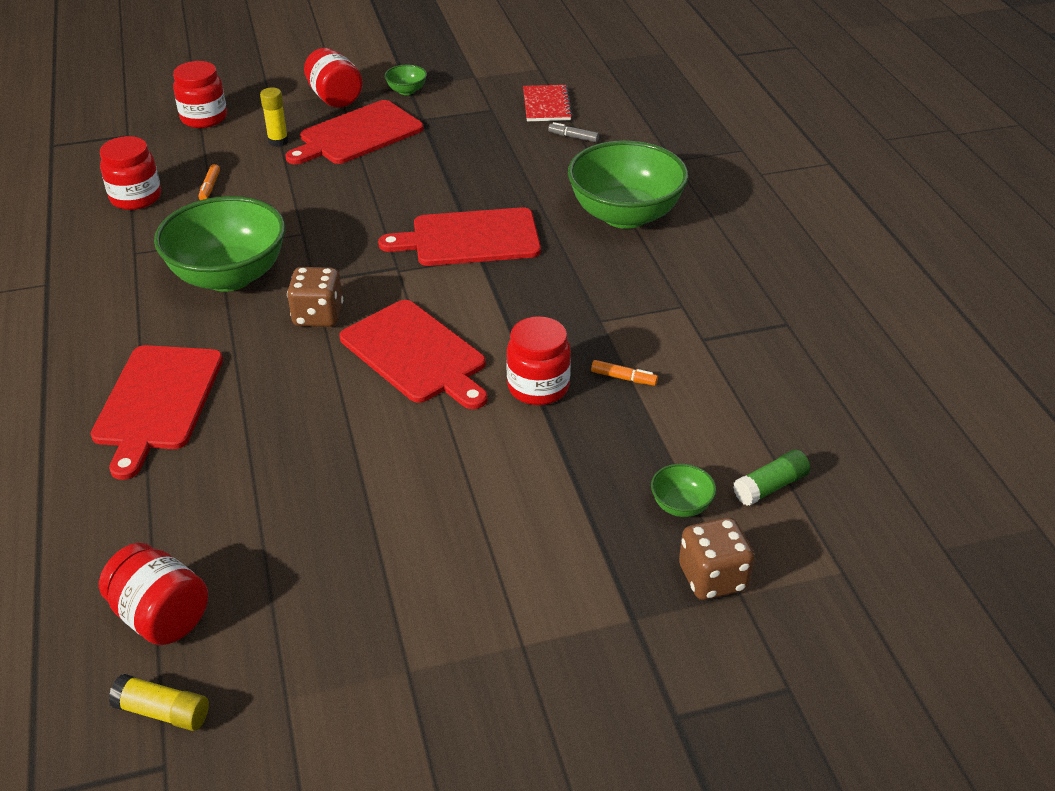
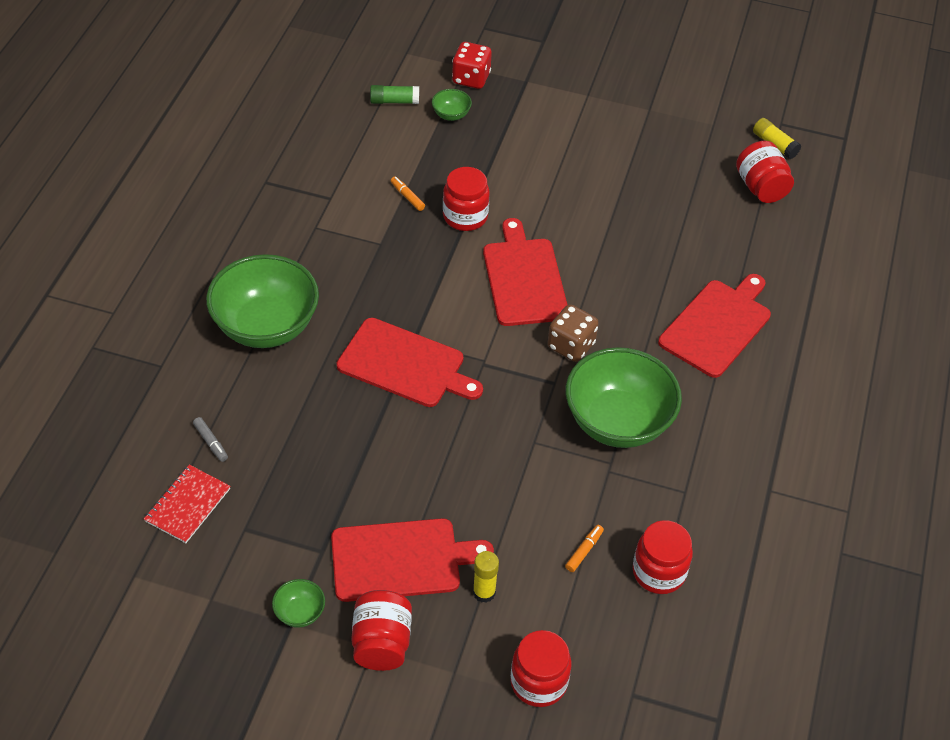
camera: 150 degrees left, 10 degrees up
(712, 578) = (471, 78): brown dice -> red dice

